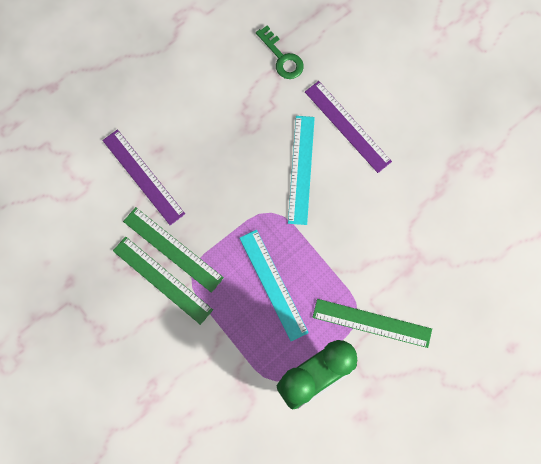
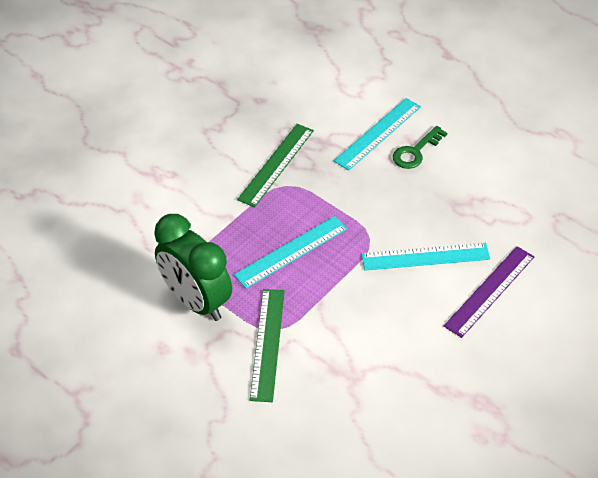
camera: 80 degrees right, 25 degrees down
(143, 177) = (378, 133): purple ruler -> turquoise ruler
(173, 249) = (309, 167): green ruler -> none
(282, 57) = (549, 222): green key -> green key (415, 151)

